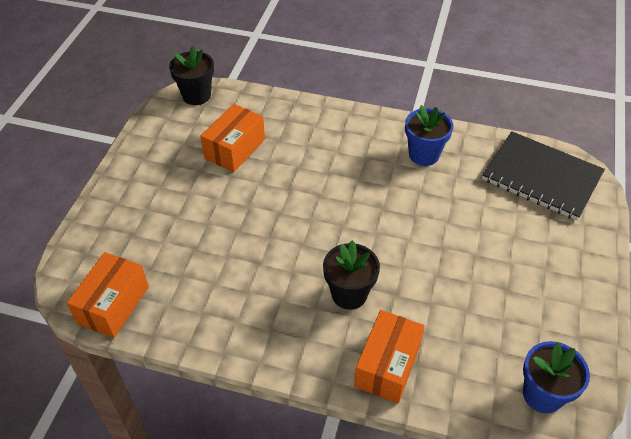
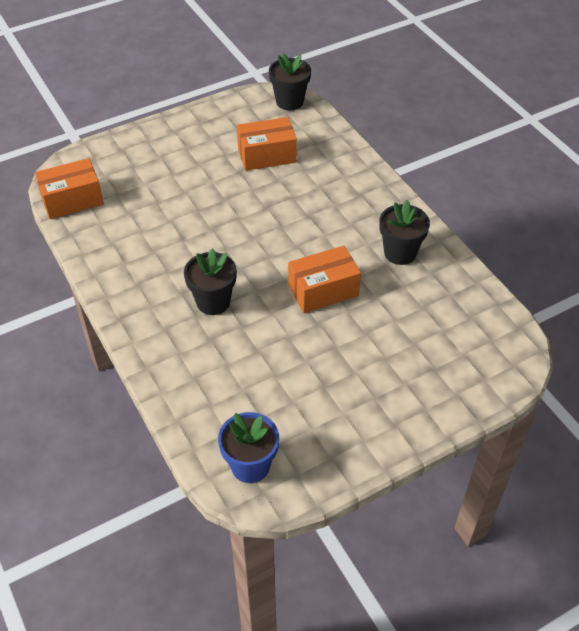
camera: 45 degrees right, 0 degrees up
(387, 365) = (177, 362): orange box -> orange box (323, 290)
(424, 154) = (400, 253): blue flower pot -> black flower pot
(541, 177) = (474, 336): black notebook -> none

